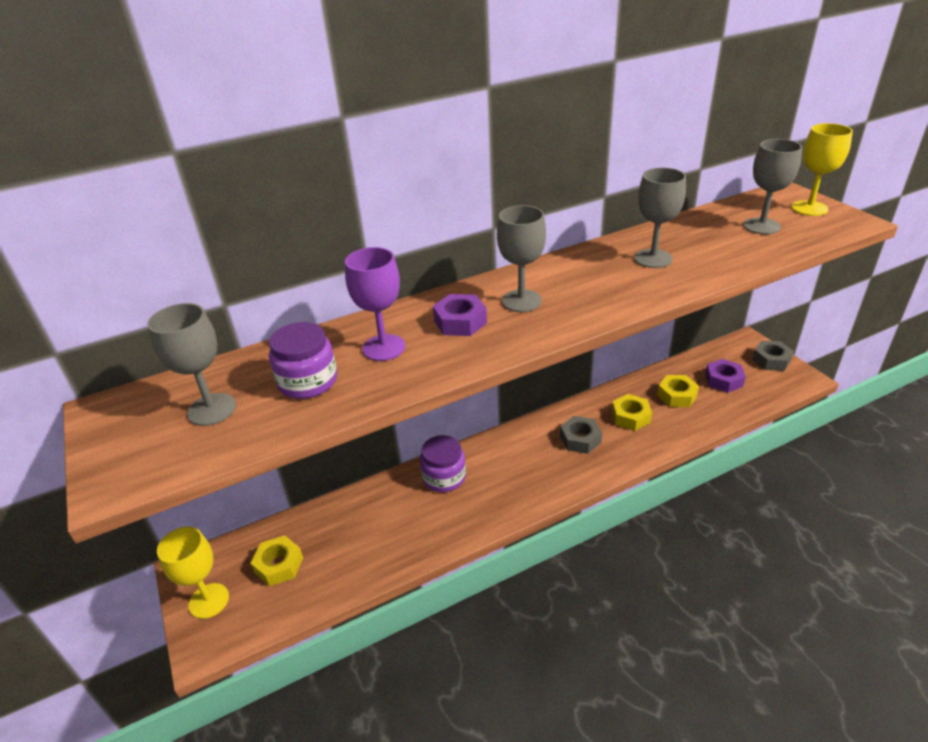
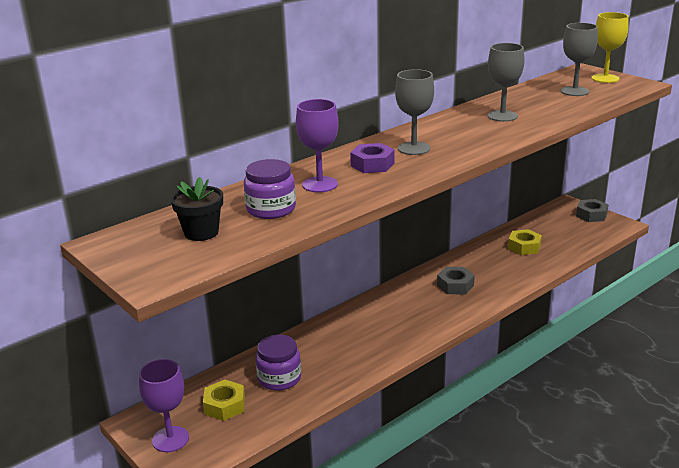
camera: 15 degrees left, 10 degrees down
(209, 601) = (170, 439): yellow goblet -> purple goblet
(212, 409) = (201, 232): grey goblet -> black flower pot
(444, 477) = (347, 326): purple jar -> purple jar (279, 378)
(630, 417) = (491, 265): yellow nut -> none
(723, 380) = (558, 232): purple nut -> none

